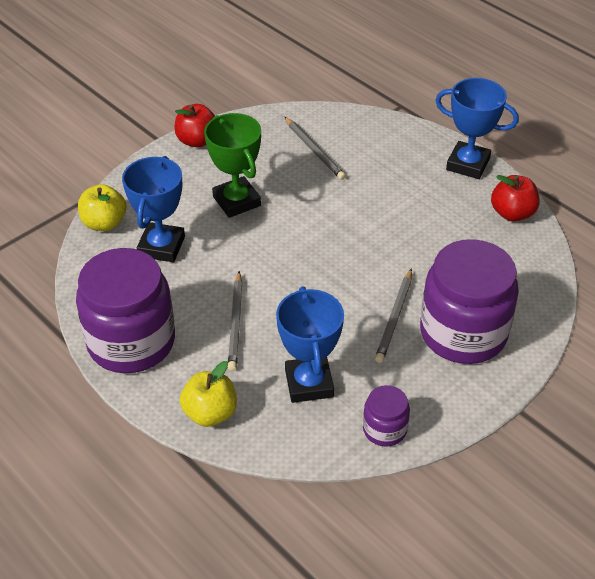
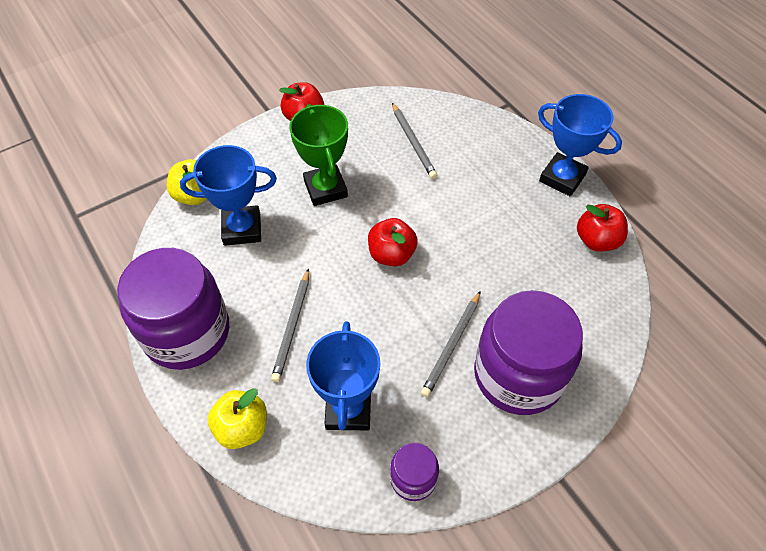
camera: 10 degrees right, 10 degrees up
(161, 246) = (242, 229): blue trophy -> blue trophy turned 60 degrees clockwise
(317, 250) = (391, 254): none -> red apple

